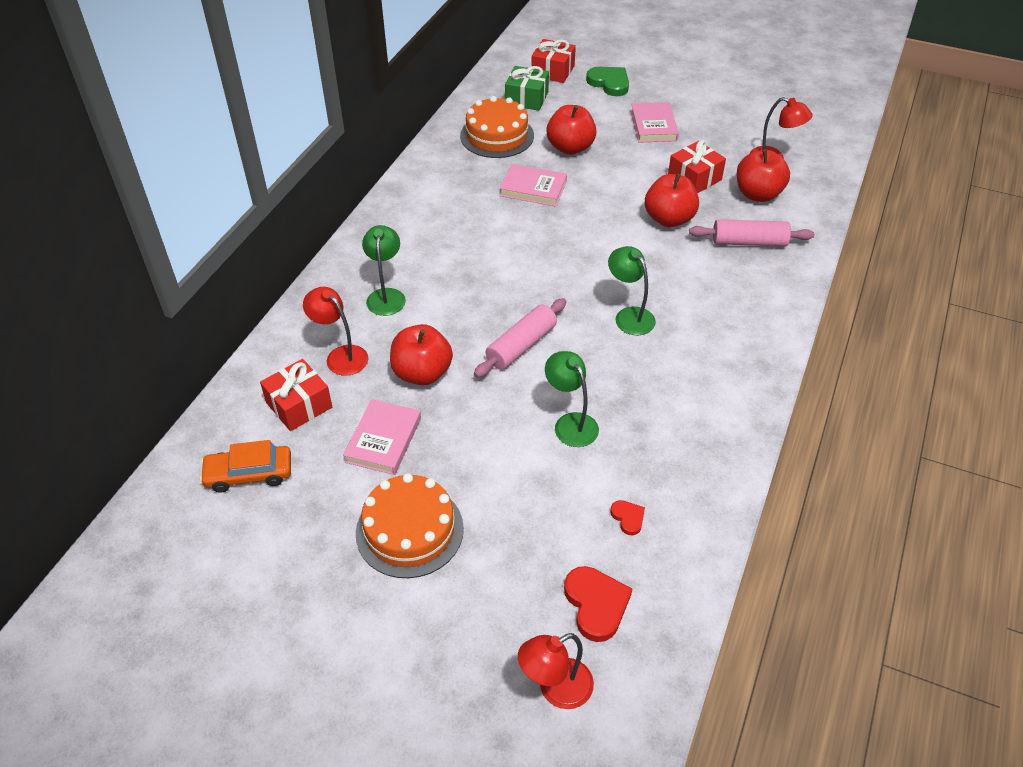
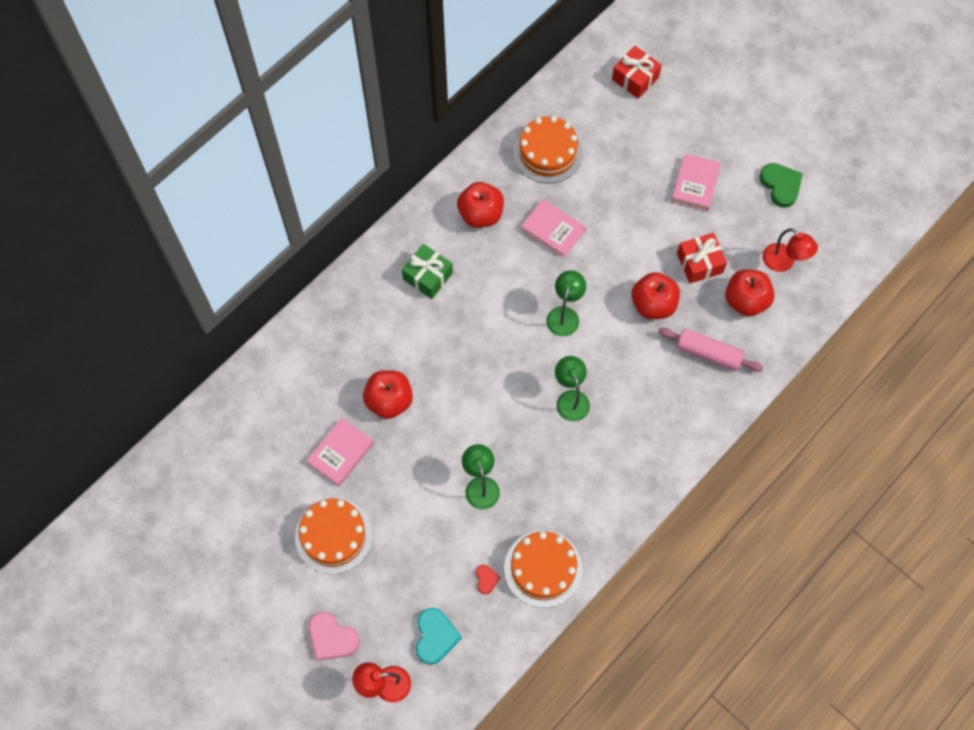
camera: 20 degrees right, 20 degrees up
(249, 474) = (239, 450): orange car -> none
(299, 405) = (290, 400): red gift -> none
(341, 356) = (334, 363): red lamp -> none
(386, 296) = (388, 313): green lamp -> green lamp (564, 315)
(456, 653) = (332, 638): none -> pink heart
(521, 346) = (474, 400): pink rolling pin -> none
(526, 98) = (594, 110): green gift -> green gift (428, 276)
(570, 148) = (606, 189): red apple -> red apple (480, 214)
(596, 604) = (435, 636): red heart -> turquoise heart
(609, 83) = (681, 112): green heart -> green heart (781, 185)
(690, 485) = (543, 568): none -> orange cake

